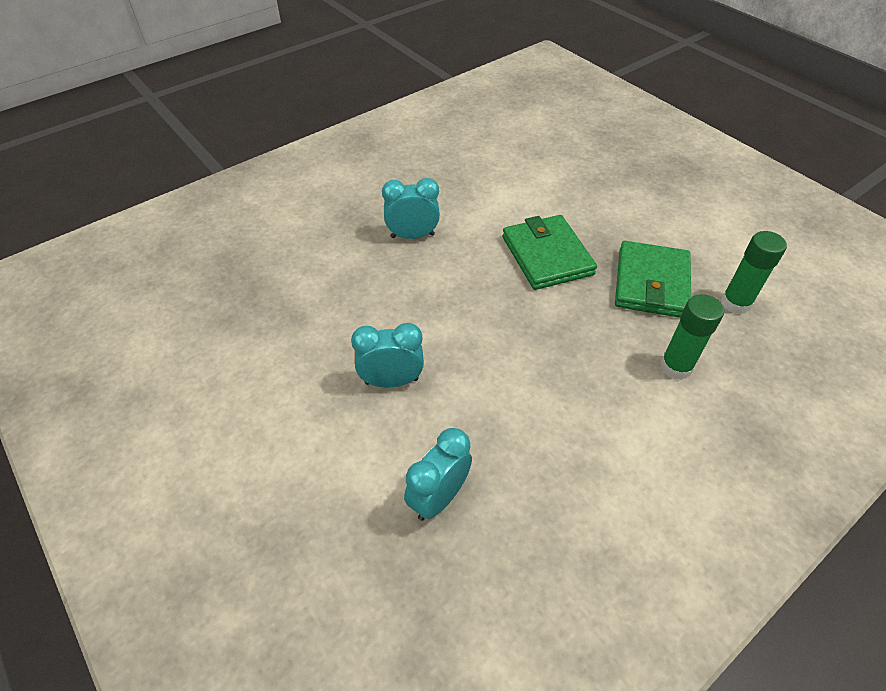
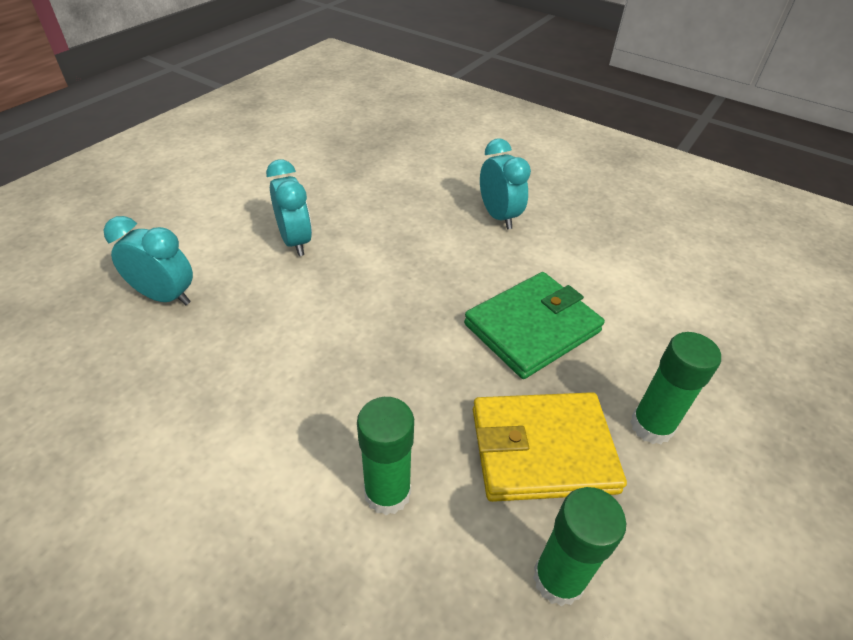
camera: 70 degrees right, 5 degrees down
(640, 230) = (651, 426): none -> green glue stick
(651, 283) = (542, 449): green wallet -> yellow wallet

